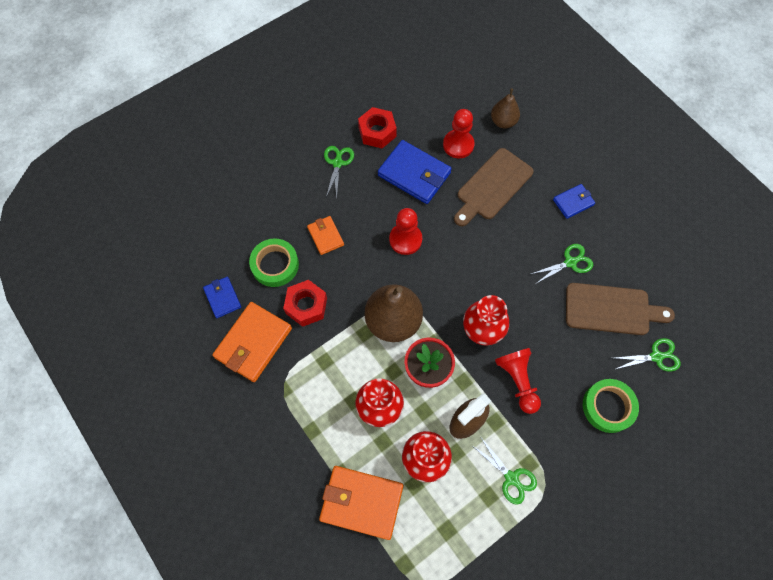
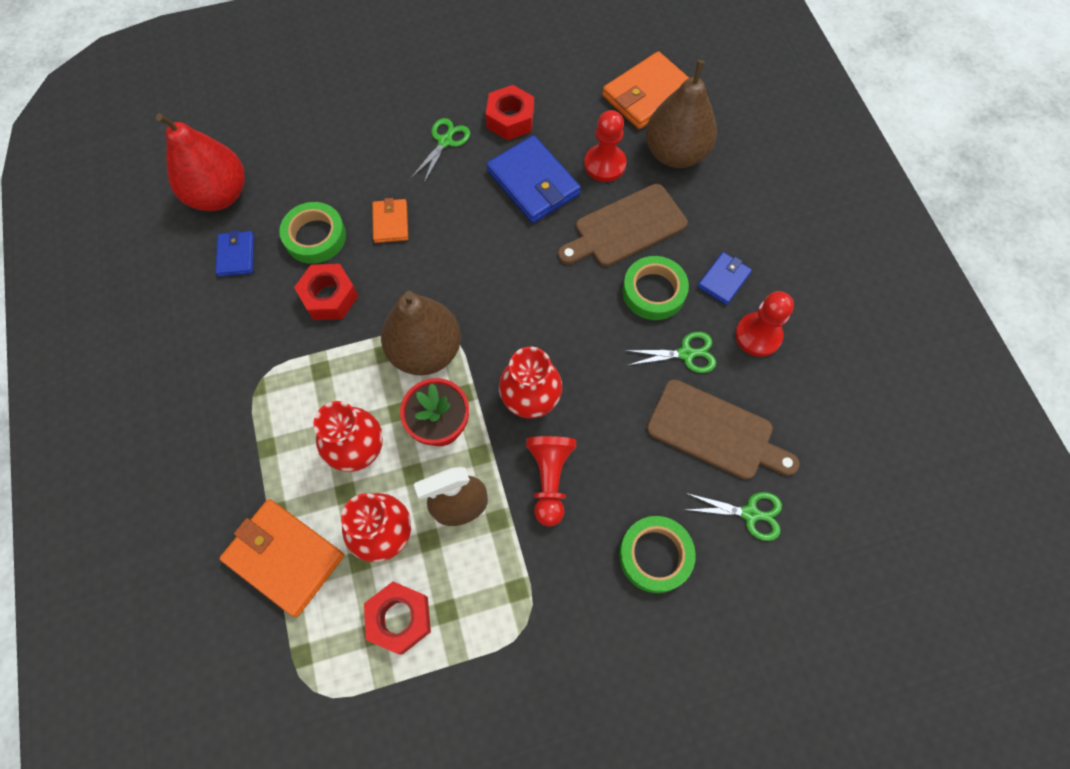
camera: 20 degrees right, 0 degrees up
(187, 256) = (219, 195): none -> red pear
(253, 343) = (247, 319): orange wallet -> orange wallet (647, 94)
(405, 239) = (486, 257): red pawn -> red pawn (758, 335)
(460, 513) = (399, 618): none -> red nut
(503, 122) = (675, 153): brown pear -> brown pear, size x1.76
(511, 478) = (485, 599): green scissors -> none
(530, 226) = (653, 291): none -> green tape
(573, 202) = (723, 280): blue wallet -> blue wallet turned 45 degrees counterclockwise

